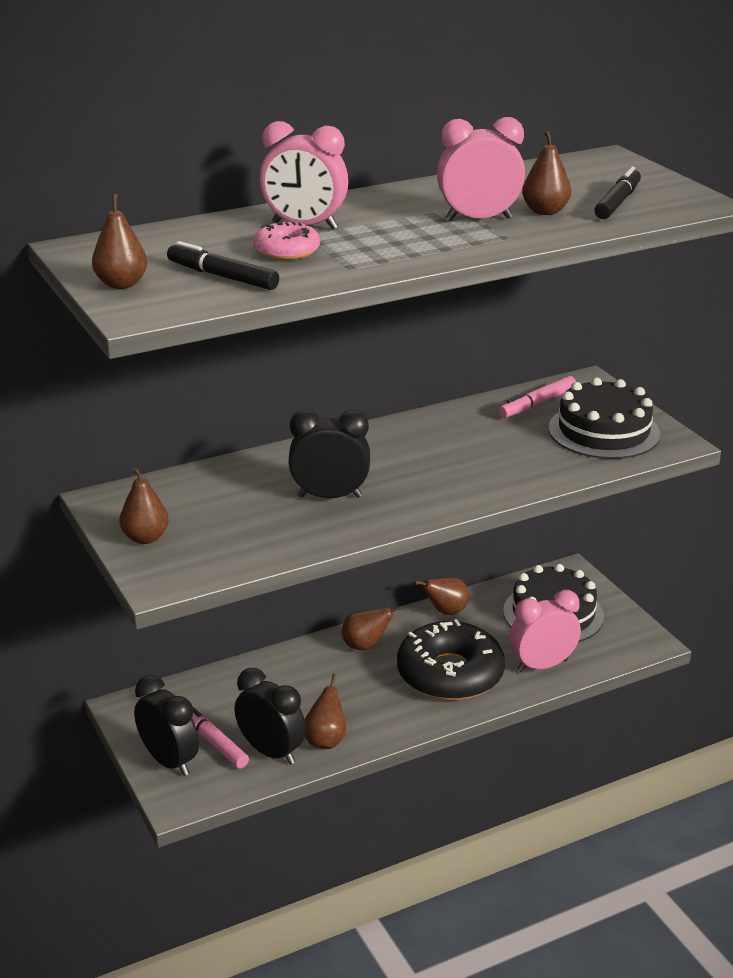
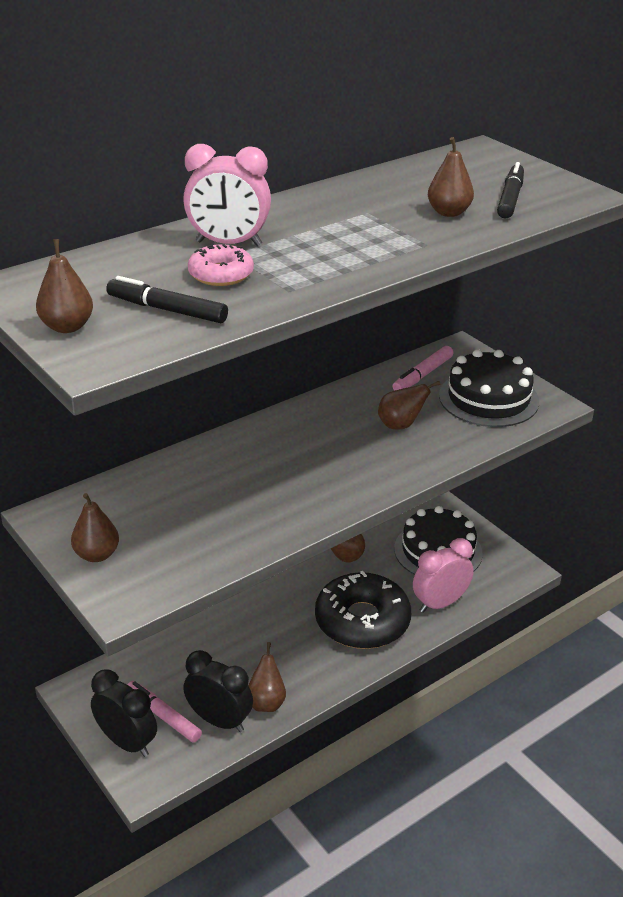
camera: 10 degrees left, 5 degrees up
(330, 496) = (261, 491): black clock -> none
(365, 646) = (281, 601): brown pear -> brown pear (400, 425)
(478, 219) = (391, 225): pink clock -> none

